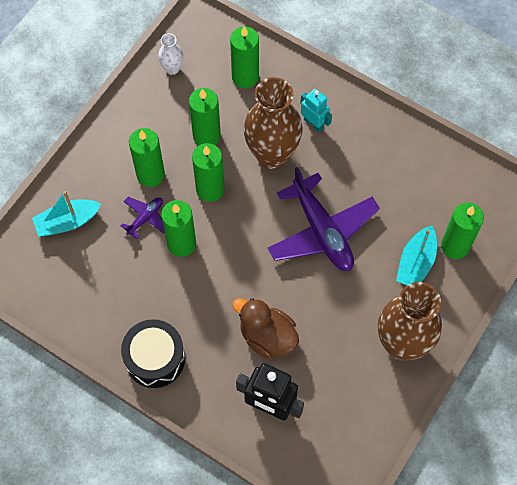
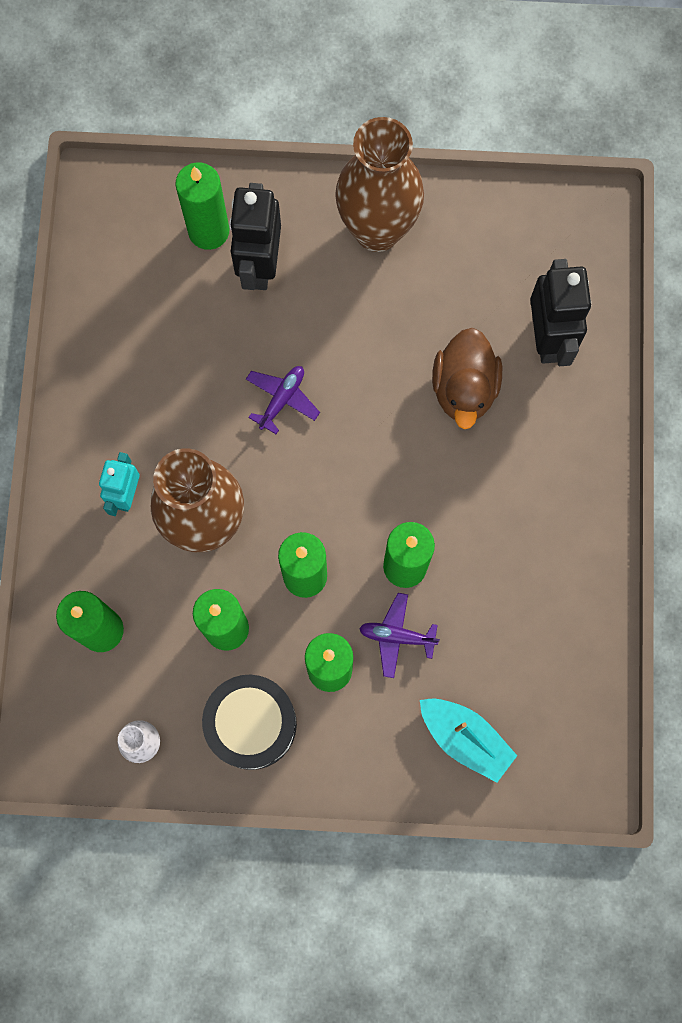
camera: 120 degrees left, 10 degrees up
(155, 358) = (575, 507): black drum -> black drum (252, 724)
(322, 231) = (282, 399): purple plane -> purple plane, size x0.46
(416, 263) = (259, 265): turquoise boat -> black robot

